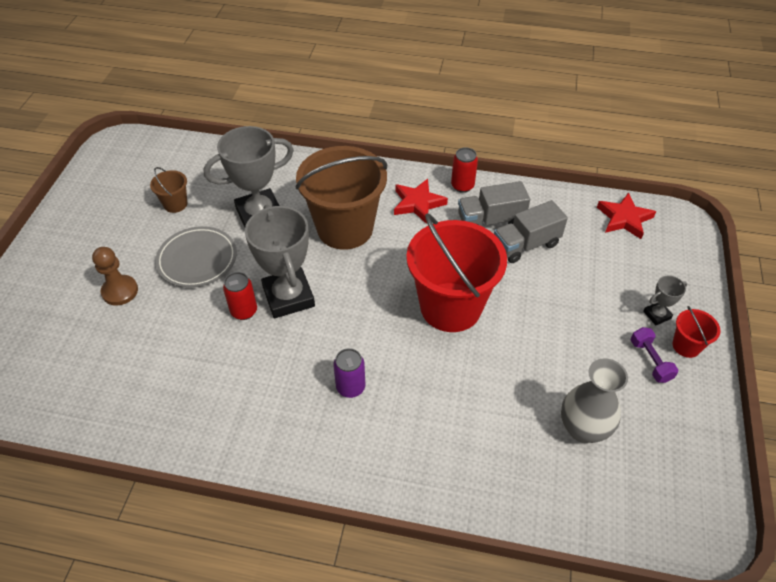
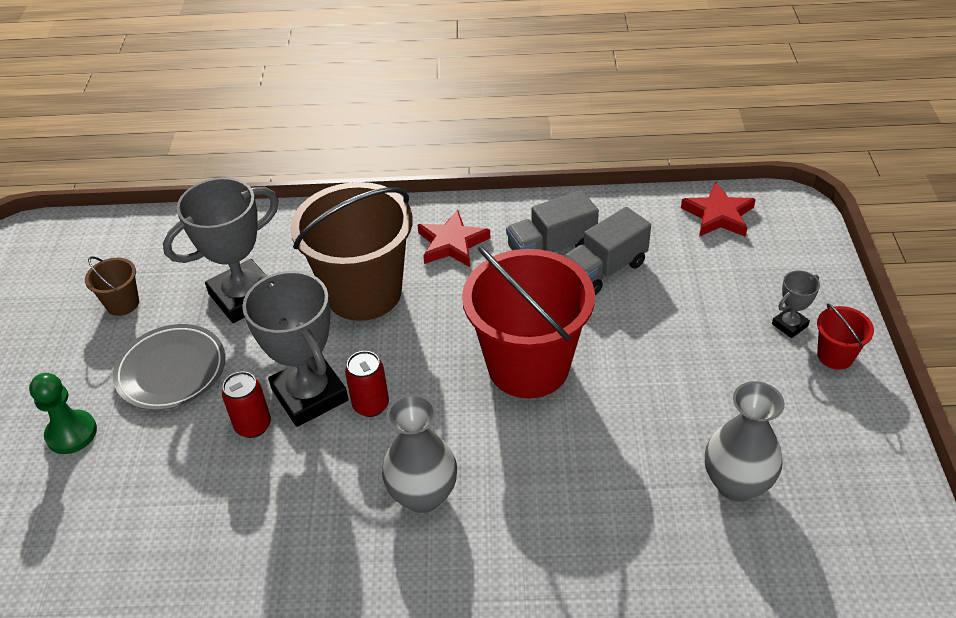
camera: 10 degrees left, 5 degrees down
(120, 291) = (71, 433): brown pawn -> green pawn
(350, 387) = (423, 495): purple can -> grey vase
(462, 186) = (504, 211): red can -> red can (371, 405)
(650, 361) = (796, 382): purple dumbbell -> none

